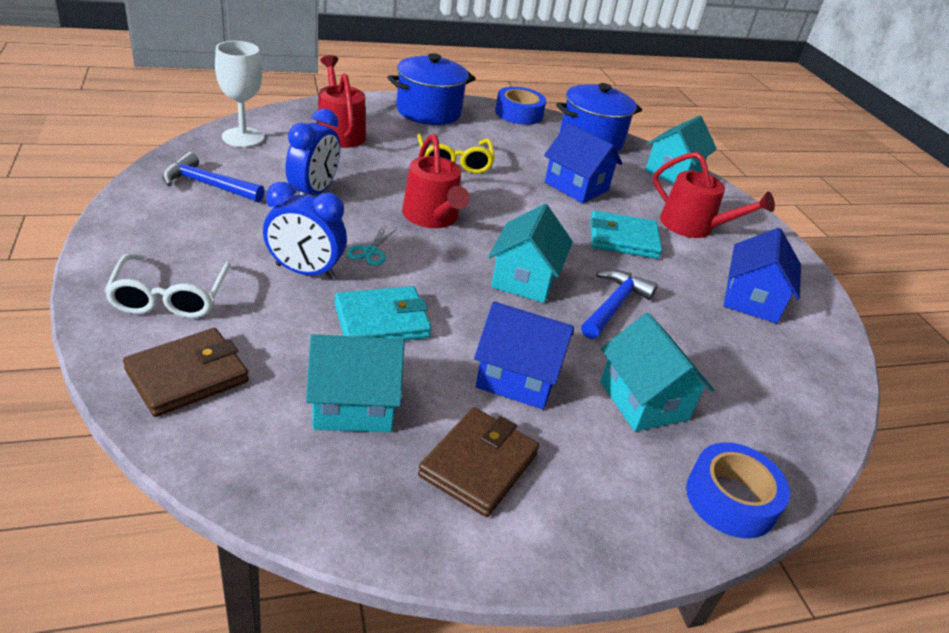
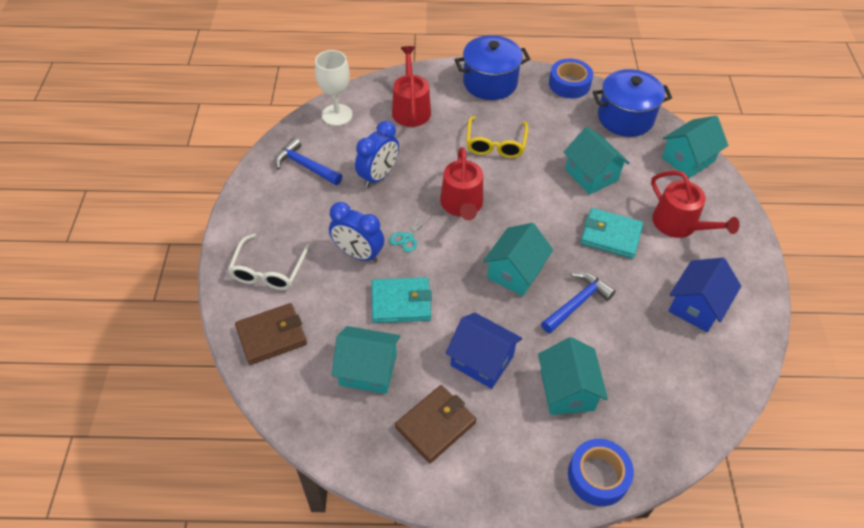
camera: 20 degrees right, 15 degrees up
(576, 186) = (591, 175): blue house -> turquoise house

